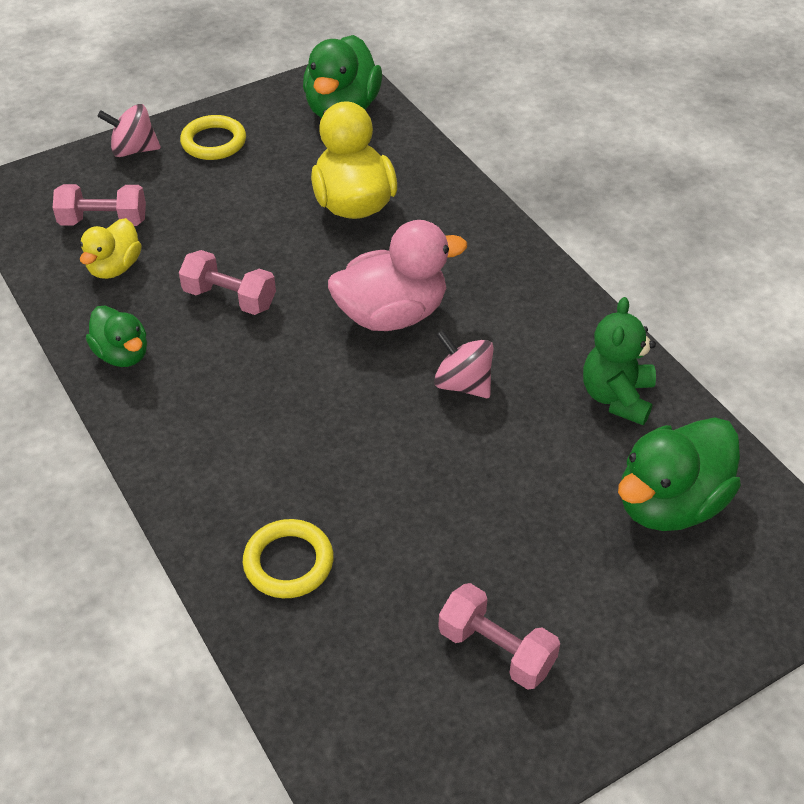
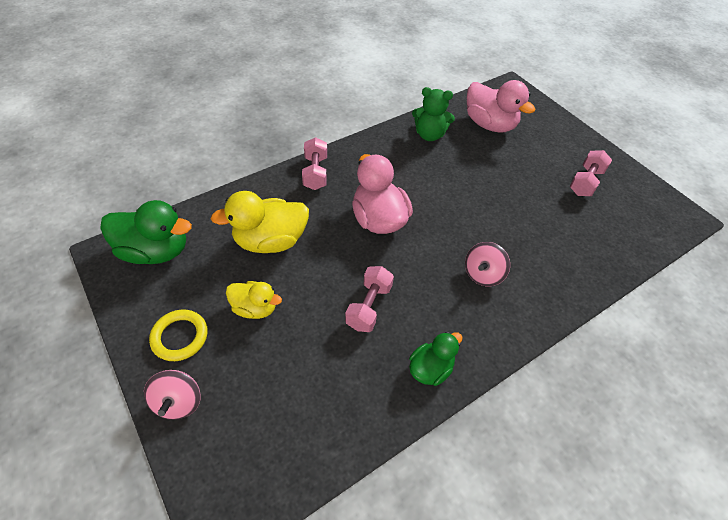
camera: 95 degrees left, 5 degrees up
(104, 221) = (278, 410): pink dumbbell -> pink dumbbell (315, 173)
(115, 267) = (337, 390): yellow duck -> yellow duck (255, 308)
(288, 562) = (568, 259): yellow ring -> none
(463, 384) = (430, 189): pink spinning top -> pink spinning top (483, 274)
(669, 503) = (489, 124): green duck -> pink duck

